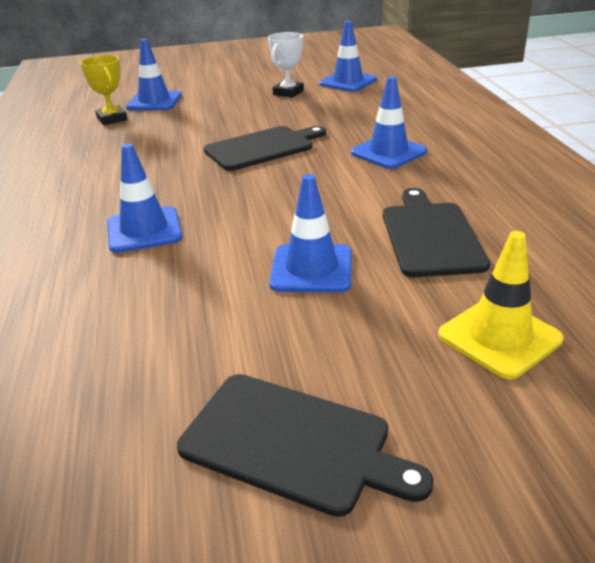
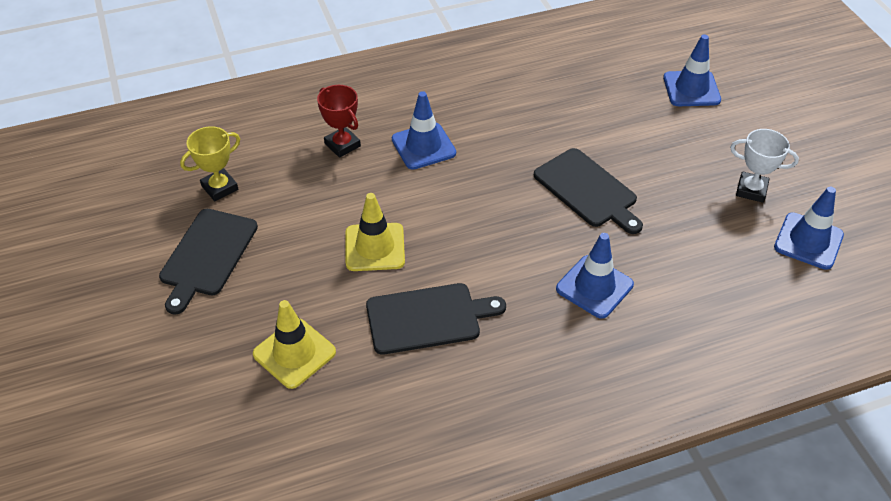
camera: 80 degrees right, 15 degrees up
(100, 292) = (342, 145): none -> red trophy
(112, 119) = (636, 71): yellow trophy -> yellow trophy (220, 188)
(311, 269) = (375, 247): blue traffic cone -> yellow traffic cone

